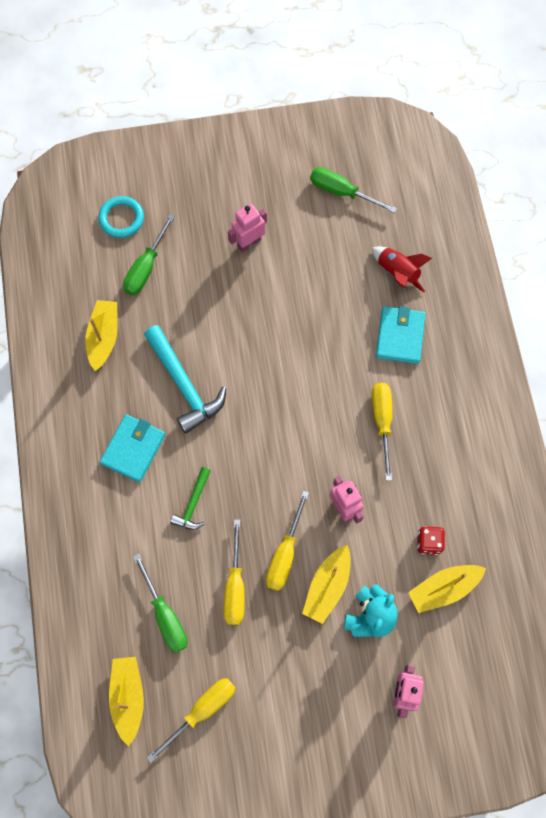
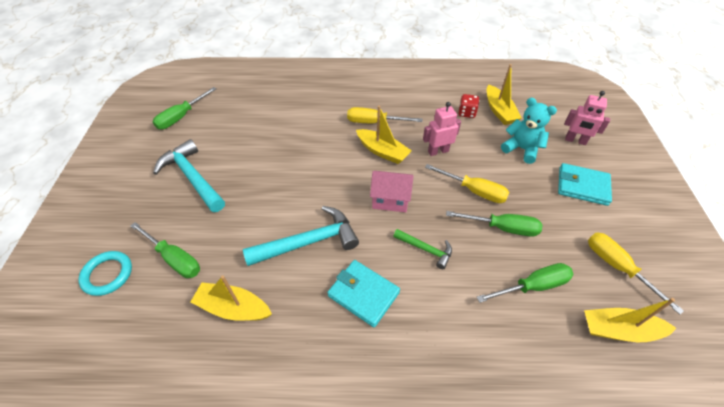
camera: 80 degrees left, 20 degrees down
(235, 586) = (502, 228): yellow screwdriver -> green screwdriver
(249, 243) = (192, 177): pink robot -> turquoise hammer
(254, 459) = (390, 200): none -> pink house
(327, 586) = (500, 169): yellow boat -> yellow boat (382, 151)
(397, 273) = (262, 99): red rocket -> none
(400, 336) = (311, 104): turquoise wallet -> turquoise wallet (582, 186)

